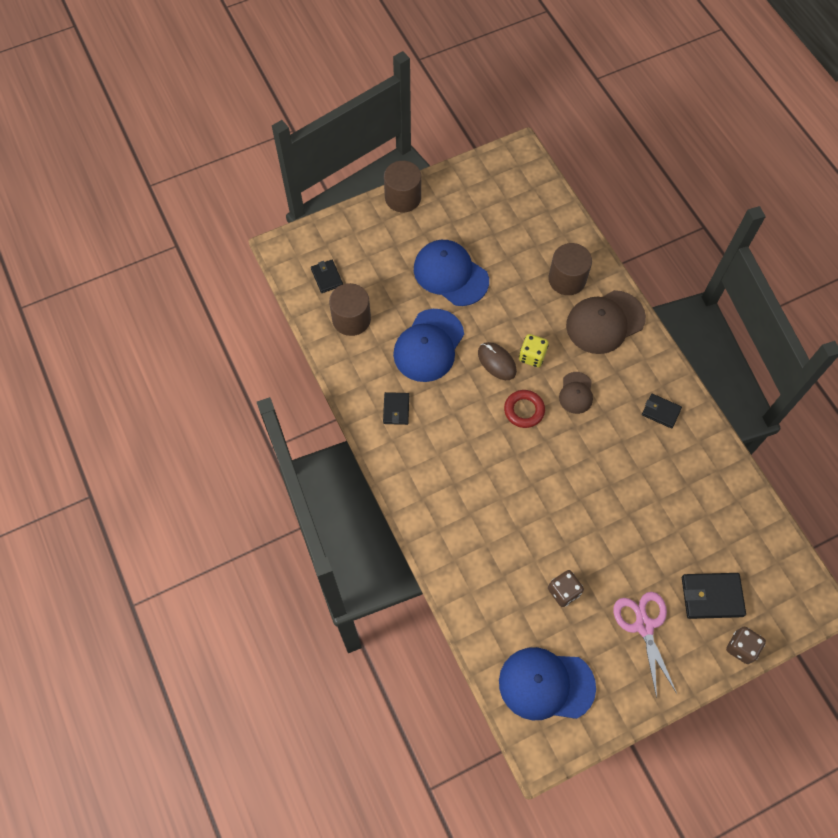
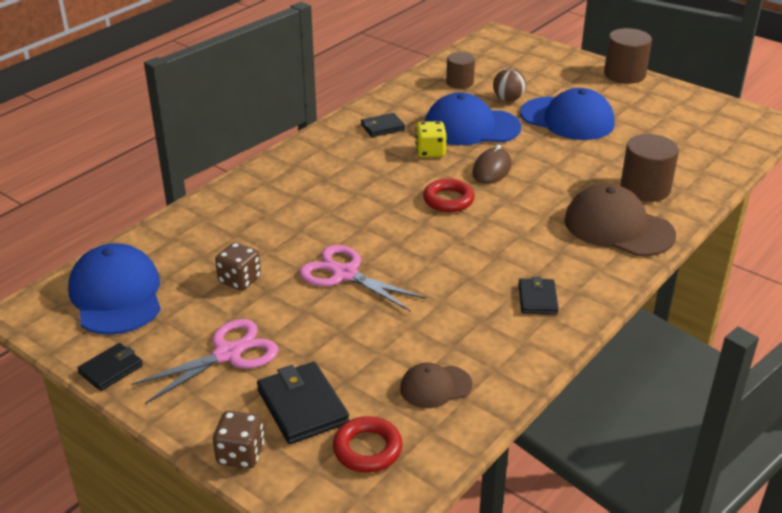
camera: 65 degrees right, 30 degrees down
(327, 277) = (491, 61): black wallet -> black wallet (111, 369)
(351, 319) = (459, 82): brown cylinder -> brown cylinder, size x0.65
(398, 298) = (508, 99): none -> brown ball
(450, 274) = (567, 119): blue cap -> blue cap turned 105 degrees clockwise
(532, 356) = (521, 189): yellow dice -> yellow dice (430, 152)
(576, 393) = (503, 229): brown cap -> brown cap (435, 387)
(586, 518) = (345, 274): none -> pink scissors
(761, 573) = (367, 449): none -> red ring

